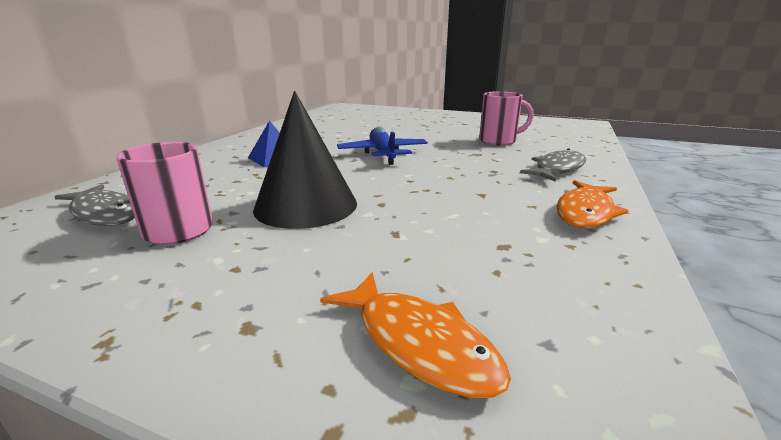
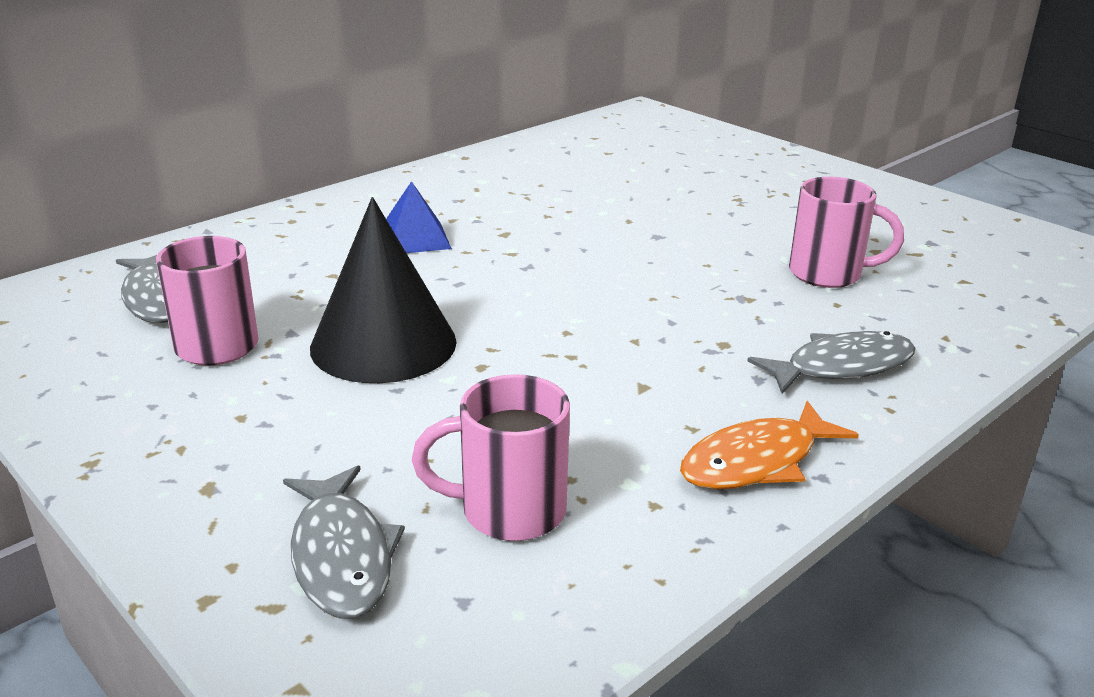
camera: 25 degrees right, 5 degrees up
(383, 154) = (585, 263): blue plane -> none
(419, 343) = (341, 556): orange fish -> grey fish
(497, 273) = (509, 511): none -> pink mug

